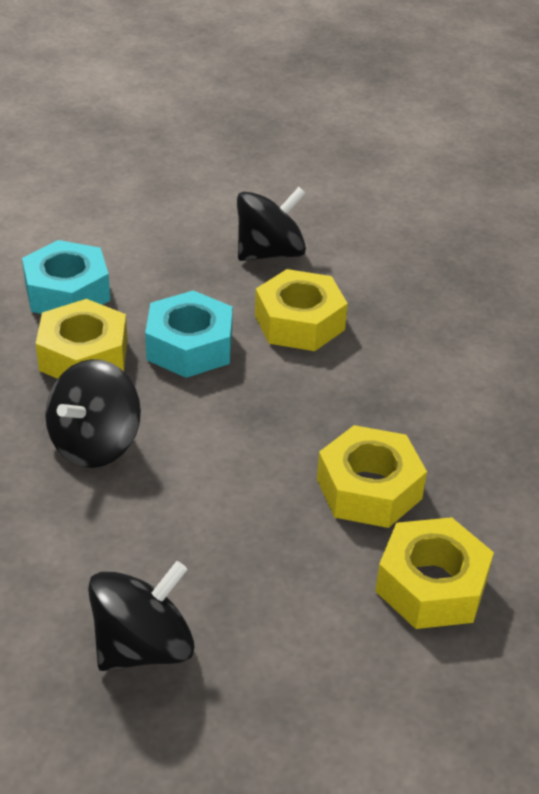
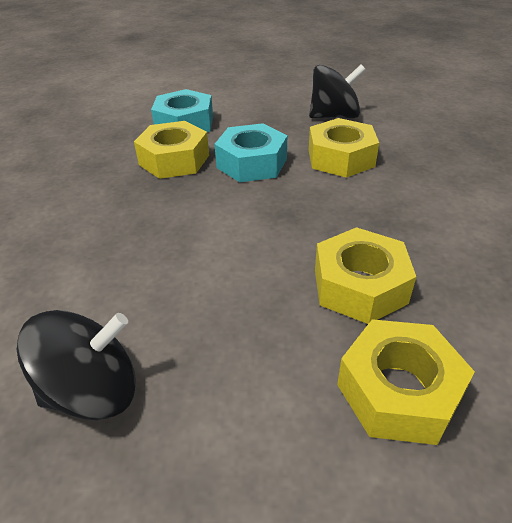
camera: 20 degrees right, 0 degrees up
(95, 443) = (149, 216): black spinning top -> none

